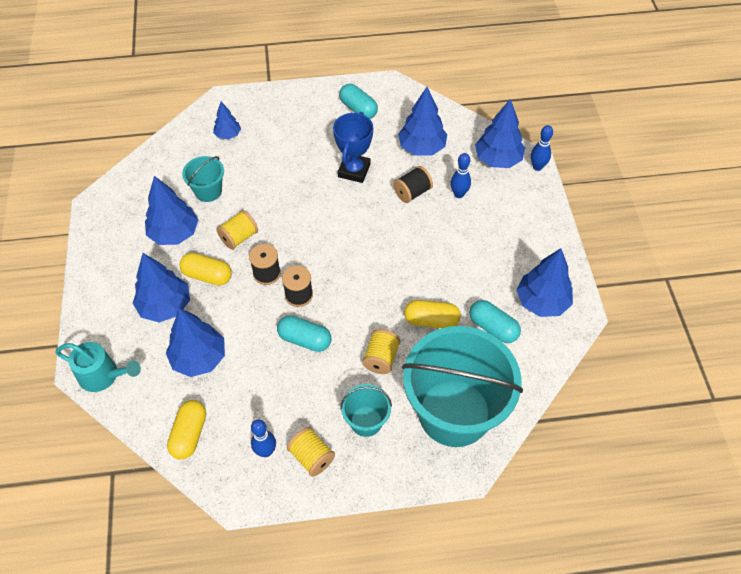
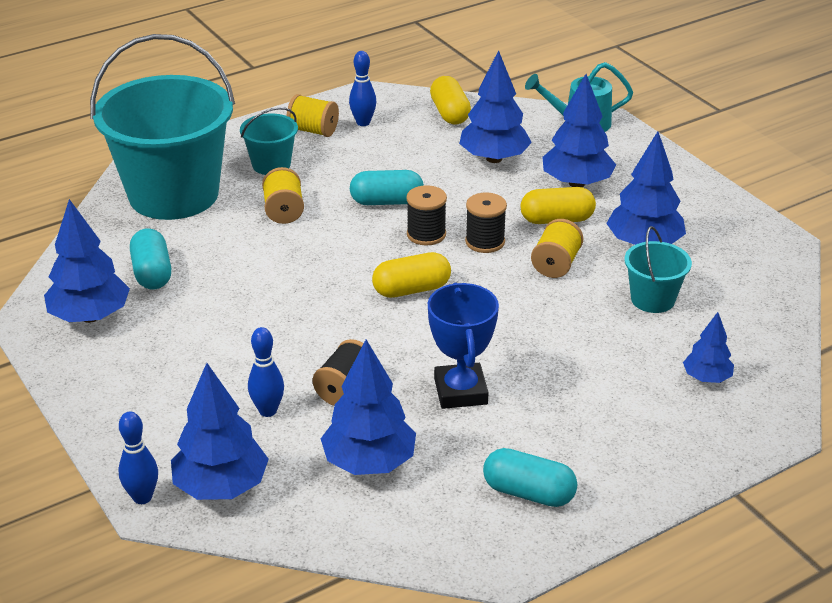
camera: 155 degrees right, 20 degrees down
(431, 320) = (238, 258): yellow capsule -> yellow capsule (411, 289)
(493, 328) = (152, 273): turquoise capsule -> turquoise capsule turned 60 degrees clockwise

